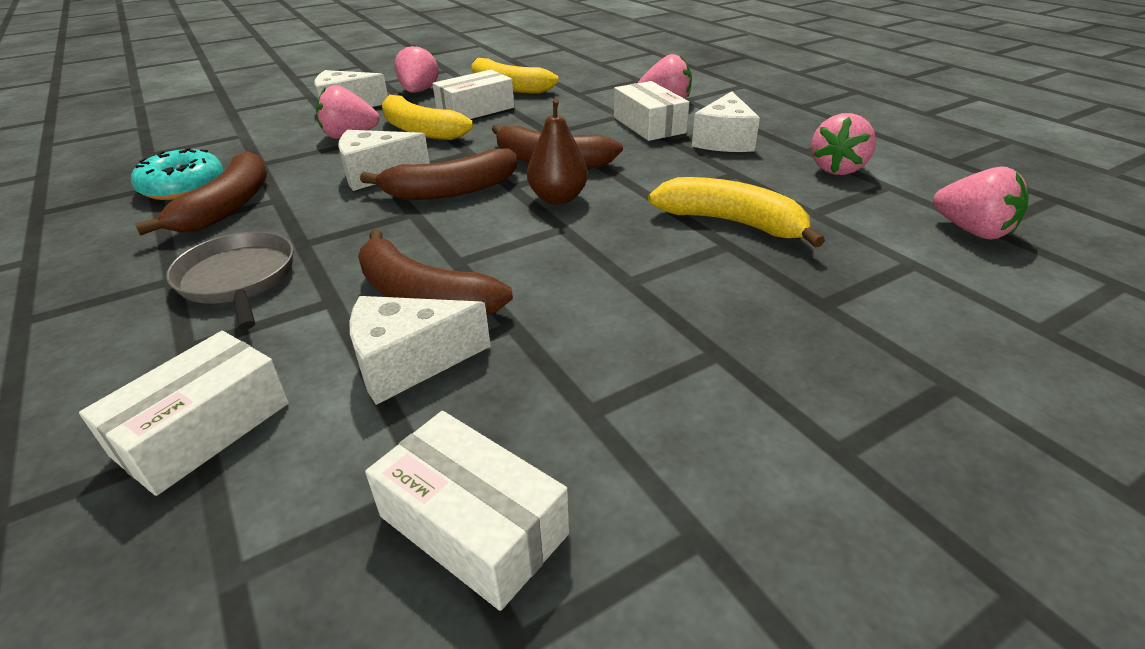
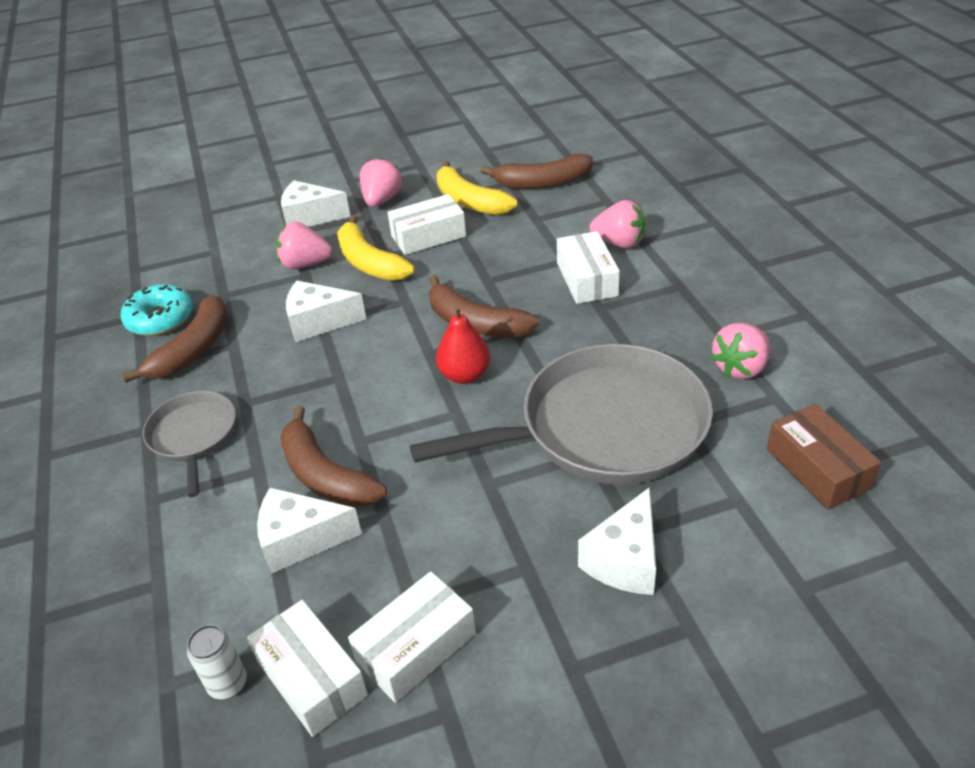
camera: 15 degrees right, 5 degrees up
(203, 429) = (159, 574): white box -> white box (416, 647)
(337, 557) = (228, 684): none -> white can
(451, 190) = (376, 353): brown banana -> brown banana (542, 183)
(558, 198) = (465, 375): brown pear -> red pear
(724, 140) = (650, 312): white cheese -> white cheese (625, 559)
(732, 223) = (604, 427): yellow banana -> grey pan
(972, 231) = (817, 468): pink strawberry -> brown box

